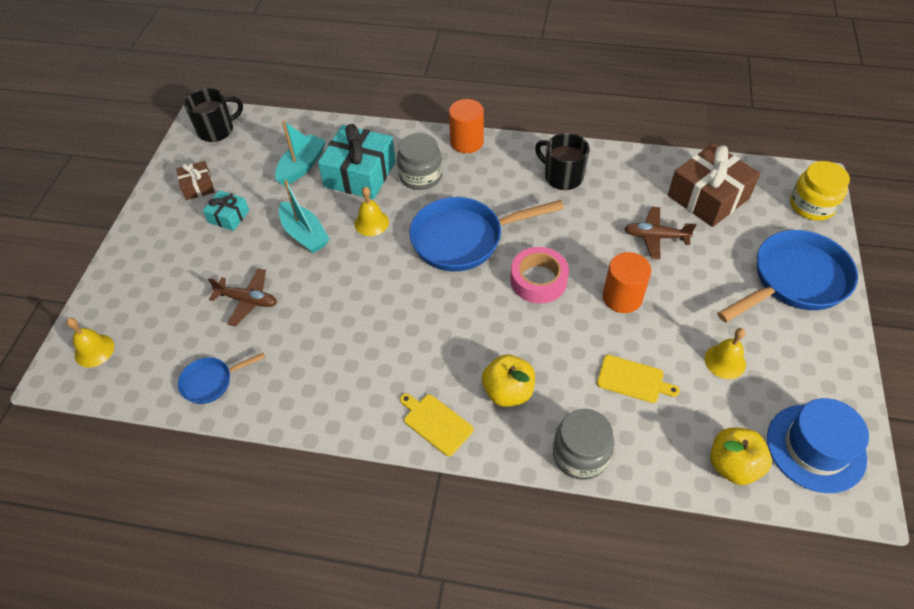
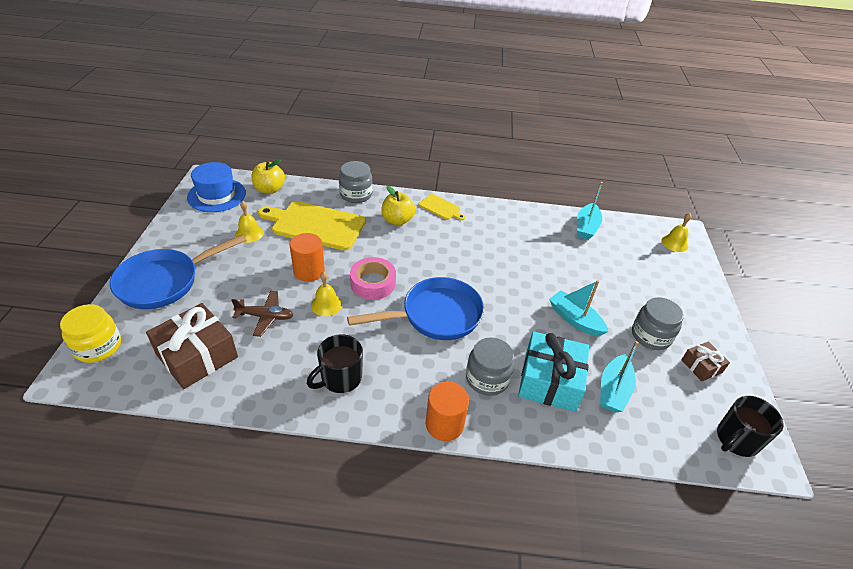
camera: 170 degrees right, 10 degrees down
(211, 382) = (586, 227): blue pan -> turquoise boat
(228, 216) = (651, 336): turquoise gift -> grey jar
(247, 300) = (592, 271): brown plane -> none
(371, 223) = (520, 330): yellow bell -> yellow bell (326, 304)
(562, 177) = (340, 378): black mug -> black mug turned 105 degrees clockwise
(633, 379) = (315, 225): yellow cutting board -> yellow cutting board, size x2.06

